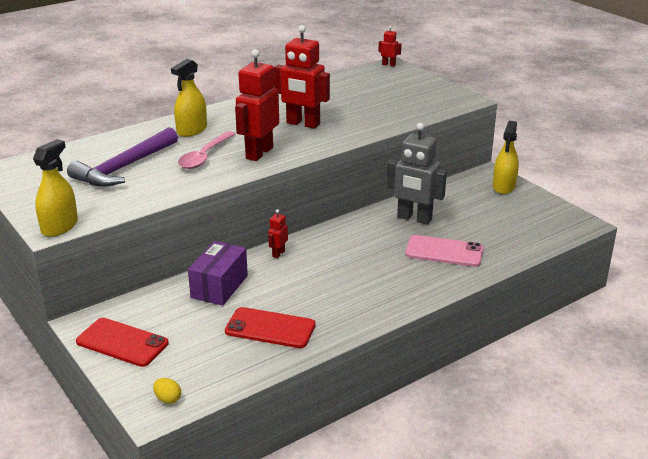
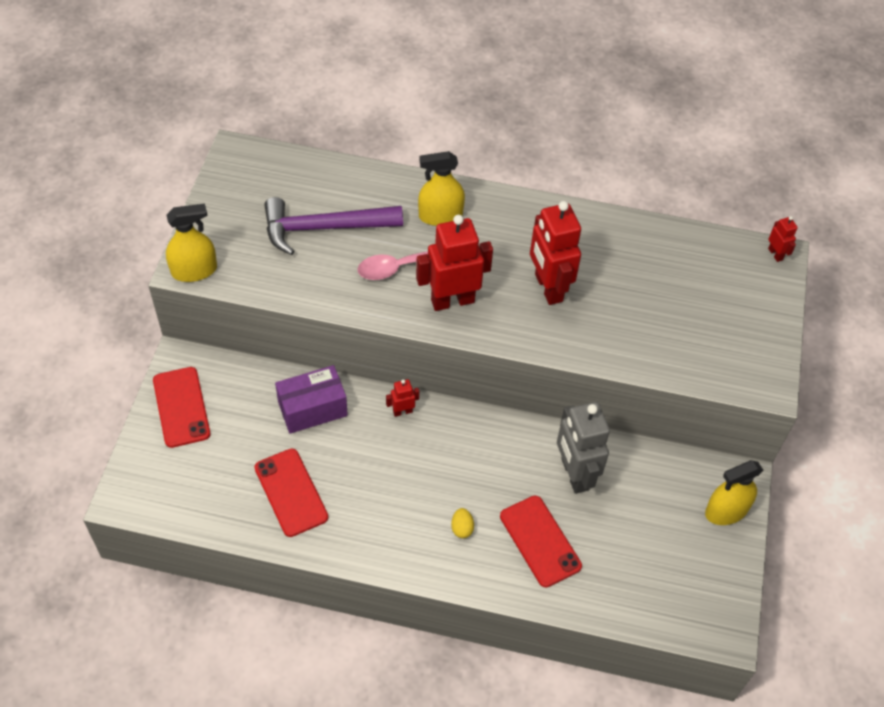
camera: 45 degrees right, 25 degrees up
(168, 399) = (145, 495): yellow egg -> yellow egg (462, 528)
(444, 251) = (540, 541): pink phone -> red phone

